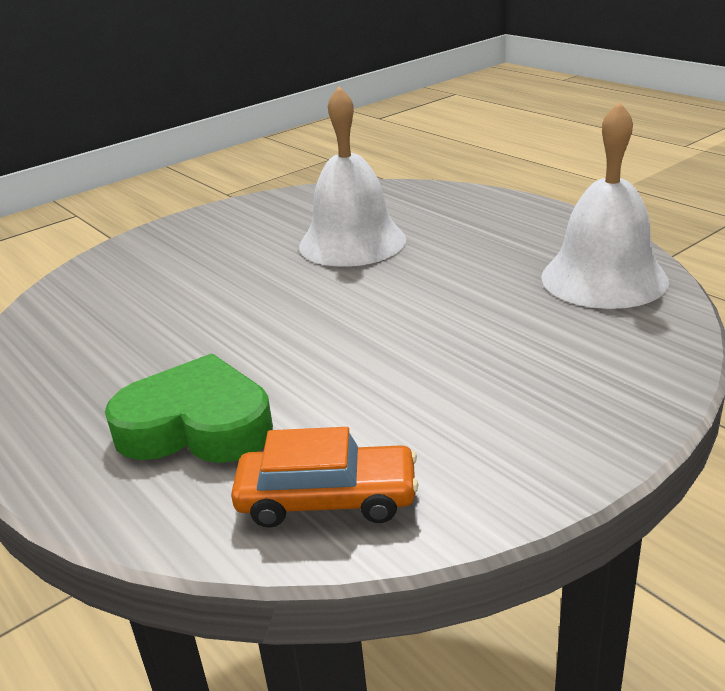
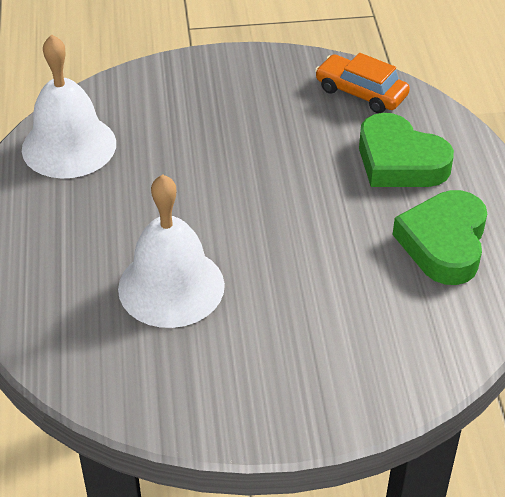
camera: 150 degrees left, 15 degrees up
(94, 366) = (444, 243): none -> green heart

